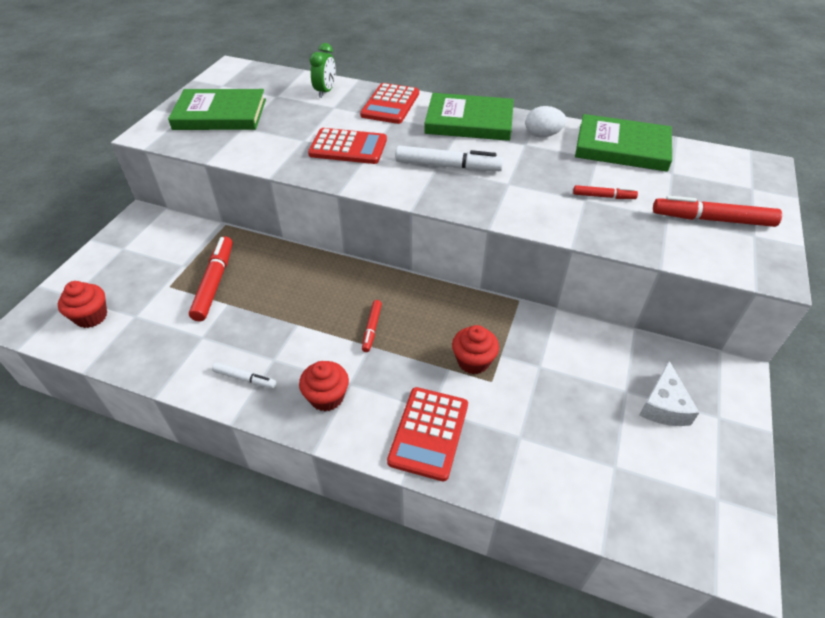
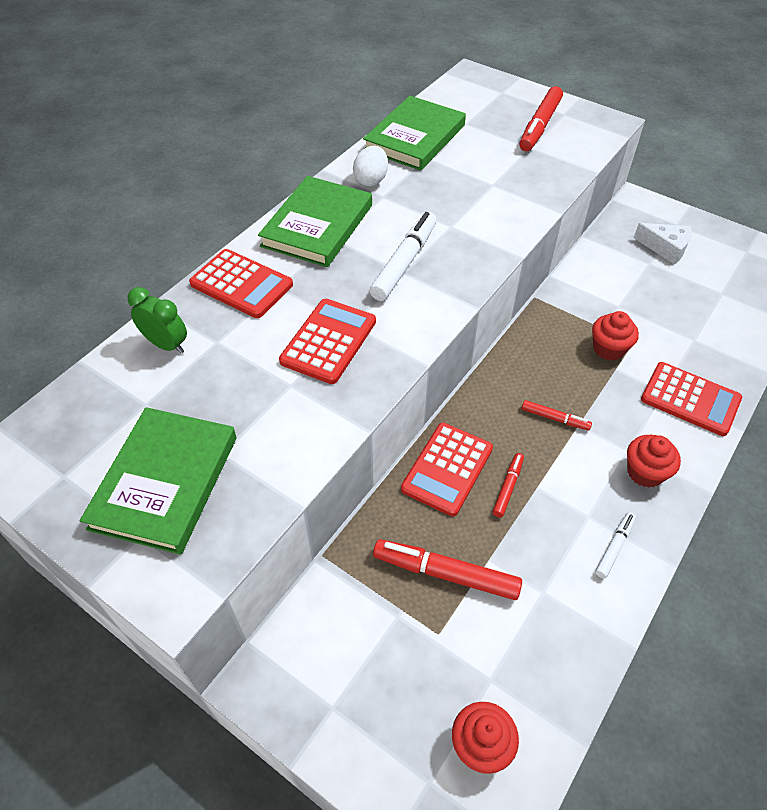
camera: 75 degrees left, 5 degrees up
(304, 271) = (447, 469): none -> red calculator
(603, 196) = (491, 172): red marker -> red marker (508, 487)

